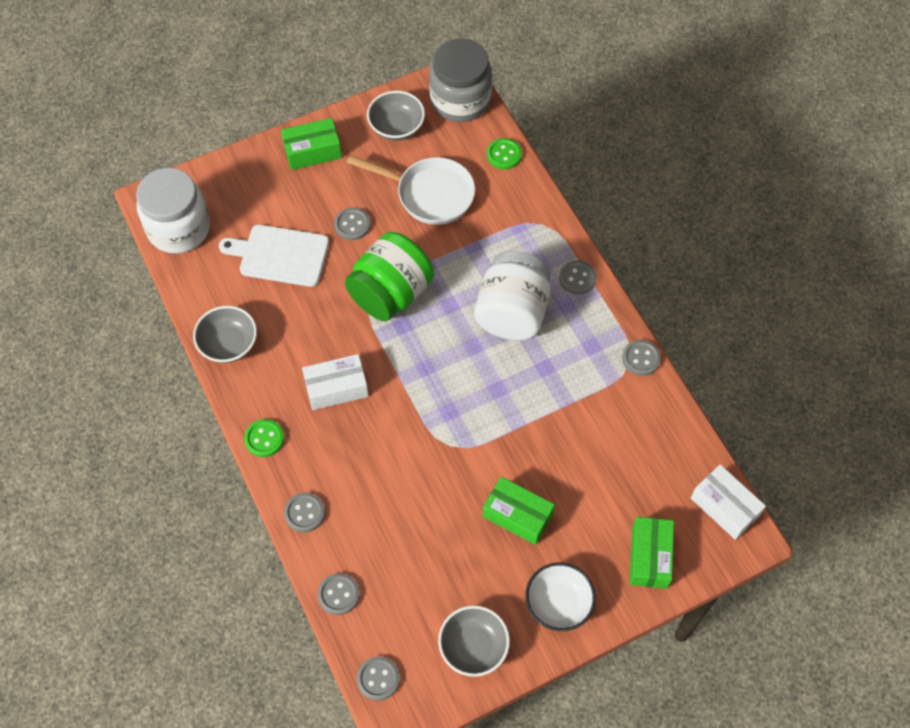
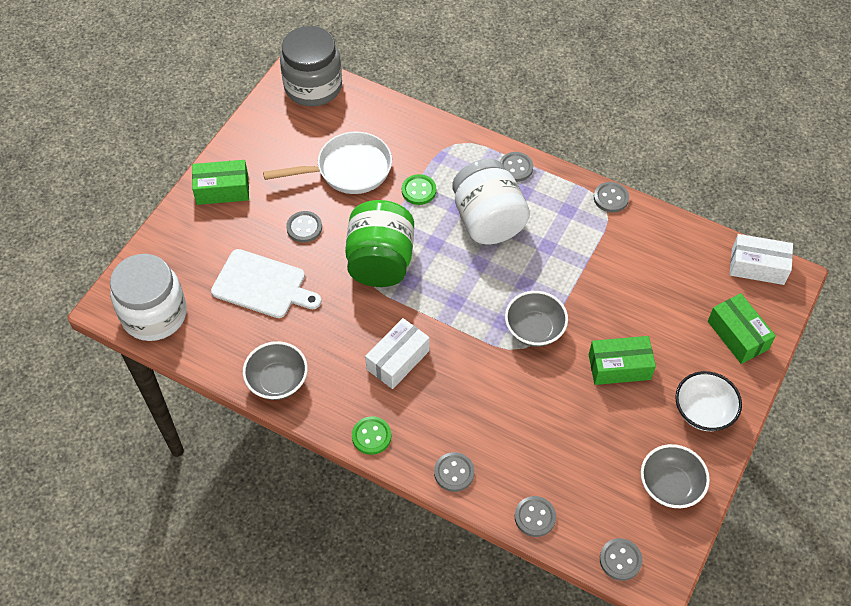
camera: 35 degrees left, 5 degrees down
(280, 255) = (262, 285): white cutting board -> white cutting board turned 135 degrees counterclockwise
(312, 151) = (222, 190): green box -> green box turned 45 degrees clockwise
(396, 127) = (278, 134): grey bowl -> grey bowl (534, 329)
(504, 155) = (382, 109): green button -> green button (419, 190)

